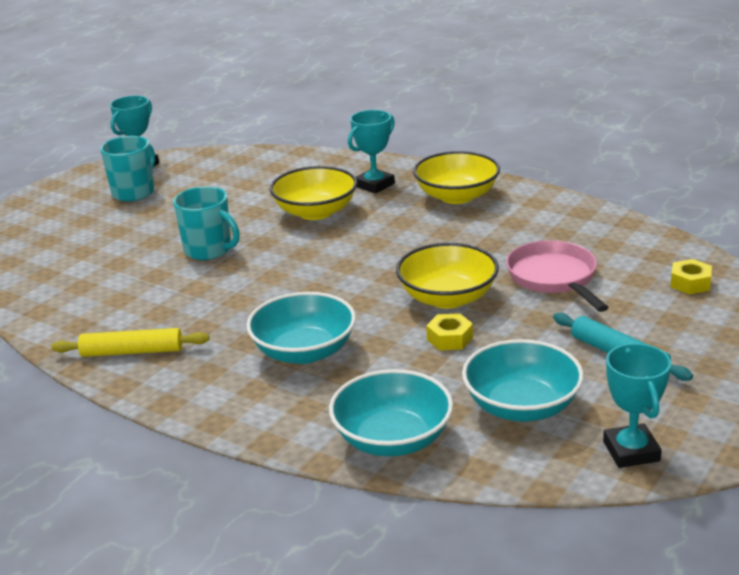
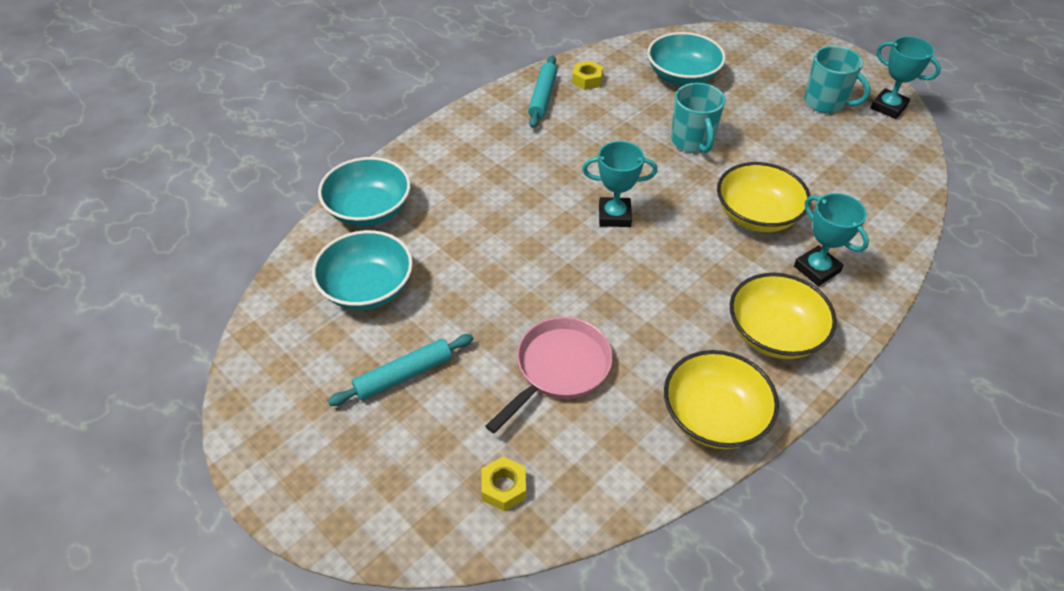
camera: 100 degrees right, 20 degrees up
(132, 352) = (543, 97): yellow rolling pin -> turquoise rolling pin
(209, 250) = (692, 141): turquoise mug -> turquoise mug turned 60 degrees counterclockwise
(304, 351) = (503, 180): turquoise bowl -> turquoise bowl (682, 77)
(447, 298) = (551, 279): yellow bowl -> yellow bowl (714, 417)
(449, 339) = (483, 266): yellow nut -> yellow nut (587, 80)
(554, 278) = (559, 369): pink pan -> pink pan turned 45 degrees counterclockwise
(631, 451) = (277, 338): turquoise trophy -> turquoise trophy (614, 216)

